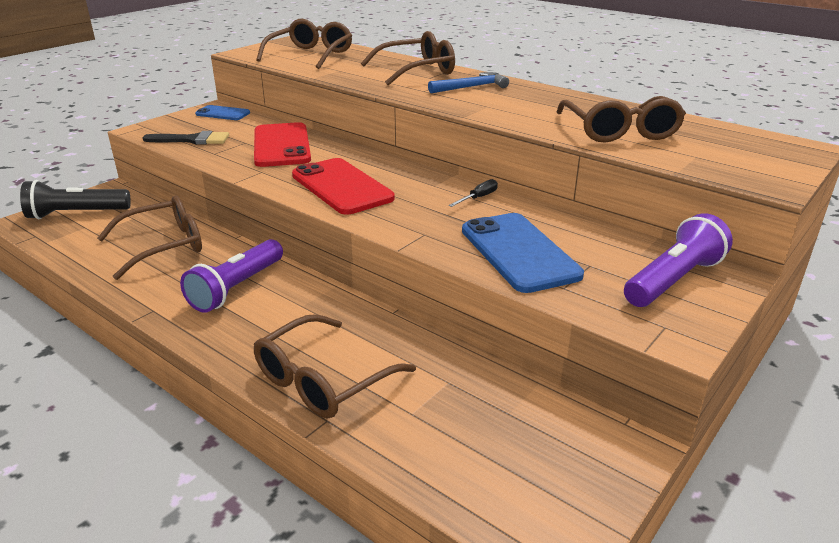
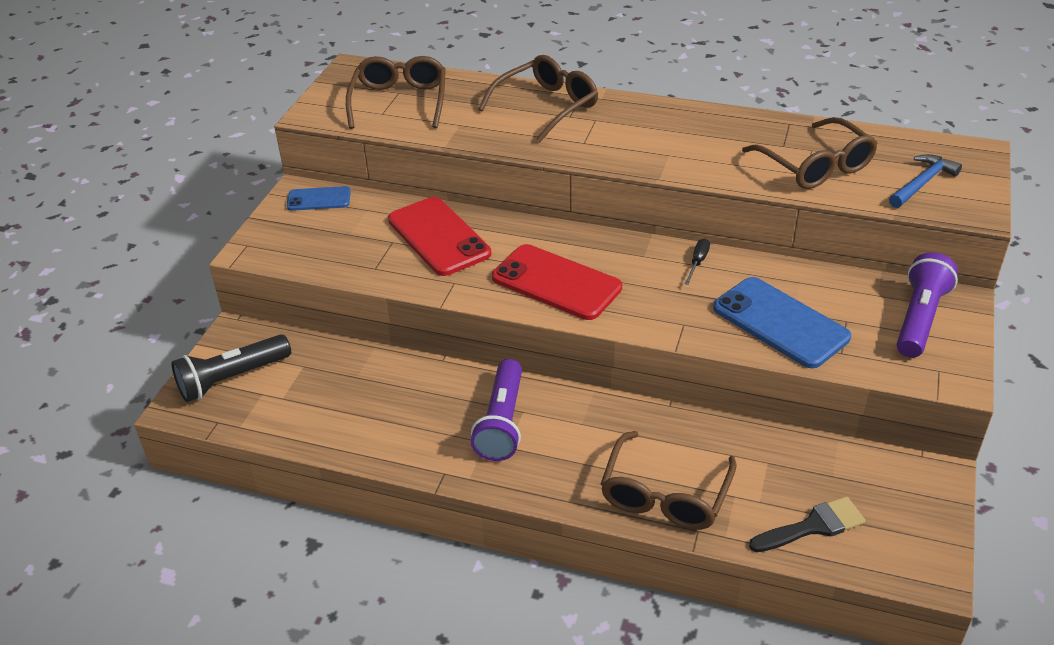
camera: 20 degrees left, 10 degrees up
(165, 245) = (378, 392): brown glasses -> none
(193, 140) = (329, 253): black brush -> black brush (813, 526)
(471, 87) = (628, 125): blue hammer -> blue hammer (922, 183)

